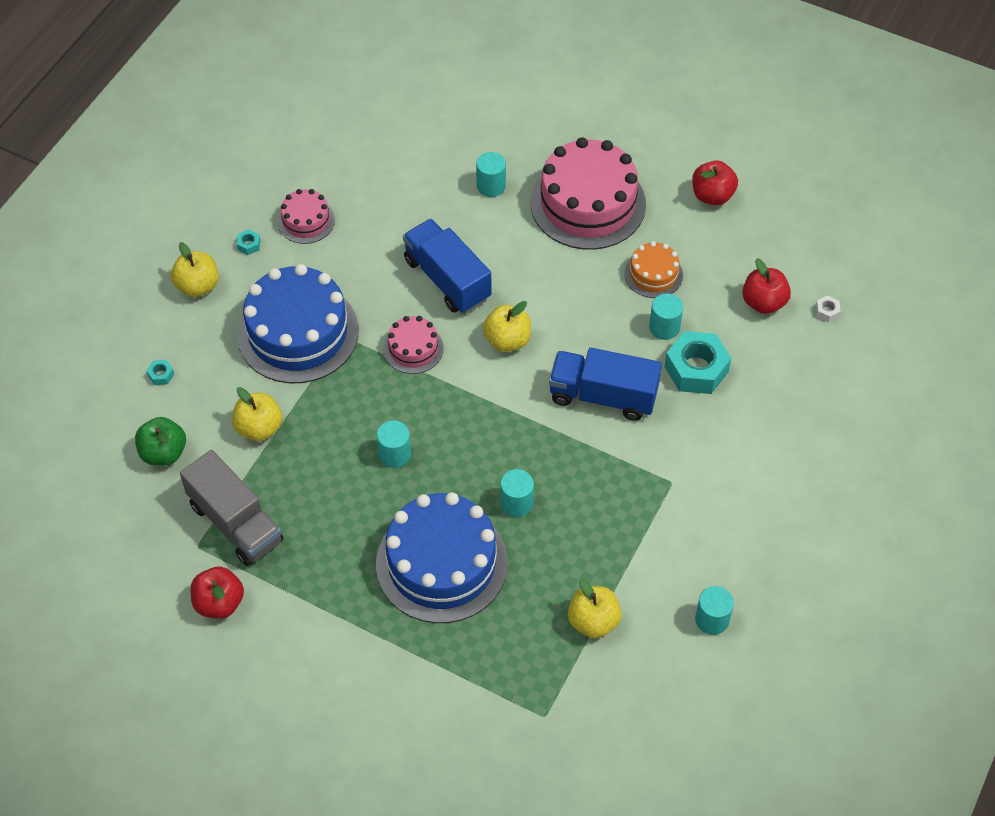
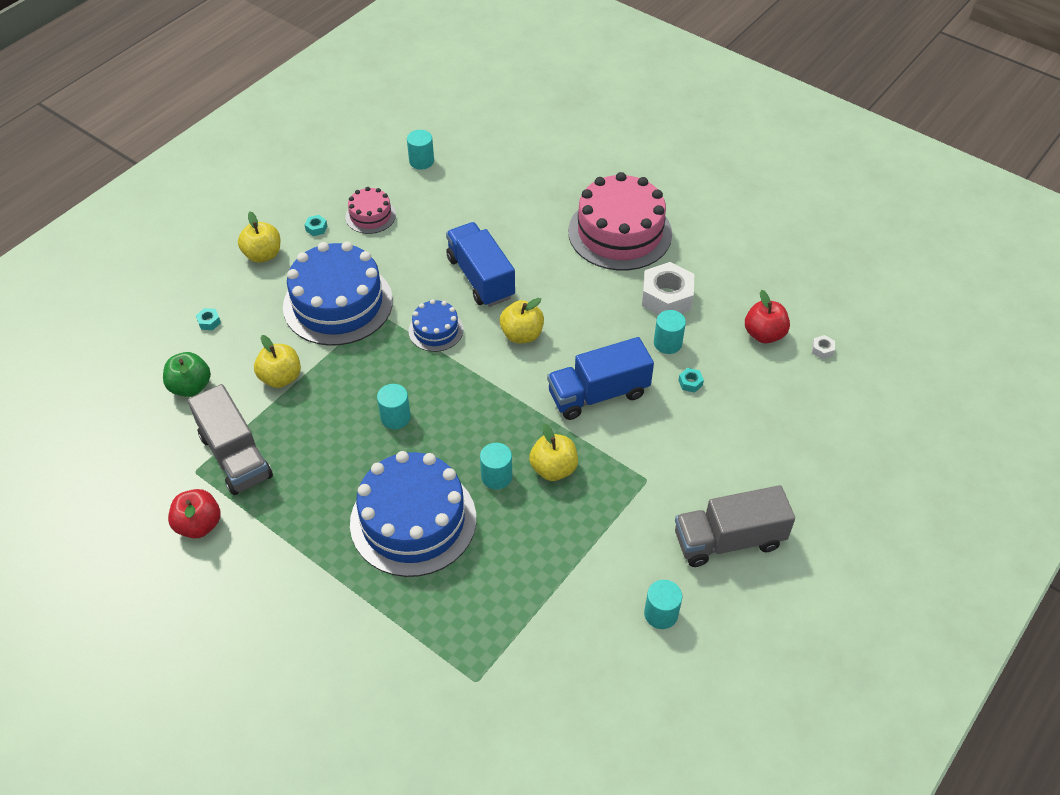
camera: 10 degrees right, 5 degrees down
(413, 348) = (436, 330): pink cake -> blue cake
(491, 186) = (537, 208): turquoise cylinder -> turquoise cylinder (421, 161)
(593, 621) = (544, 597): yellow apple -> yellow apple (553, 469)
(603, 396) = (598, 394): blue truck -> blue truck turned 45 degrees counterclockwise
(653, 274) = (667, 297): orange cake -> white nut
(696, 369) = (690, 383): turquoise nut -> turquoise nut, size x0.41
(712, 195) = (733, 240): red apple -> none
(765, 533) = (728, 540): none -> grey truck

